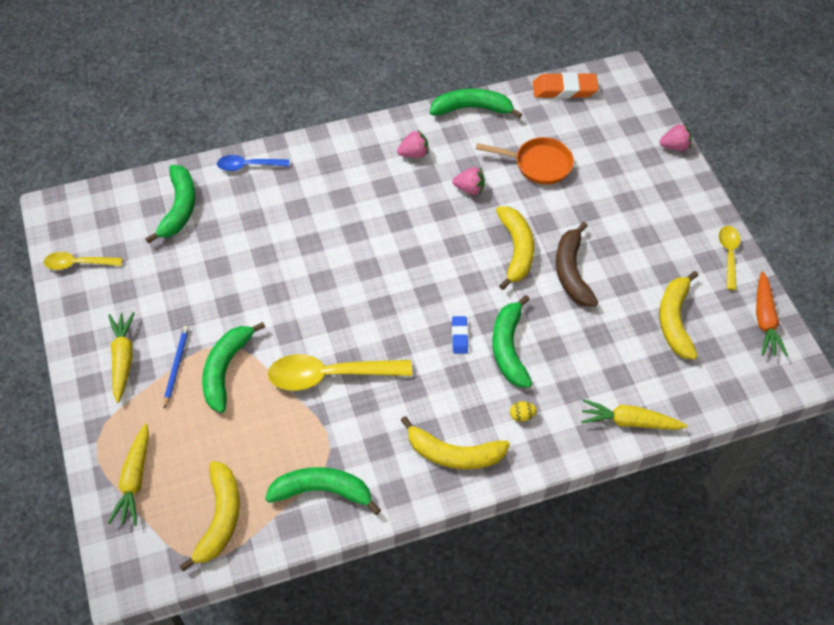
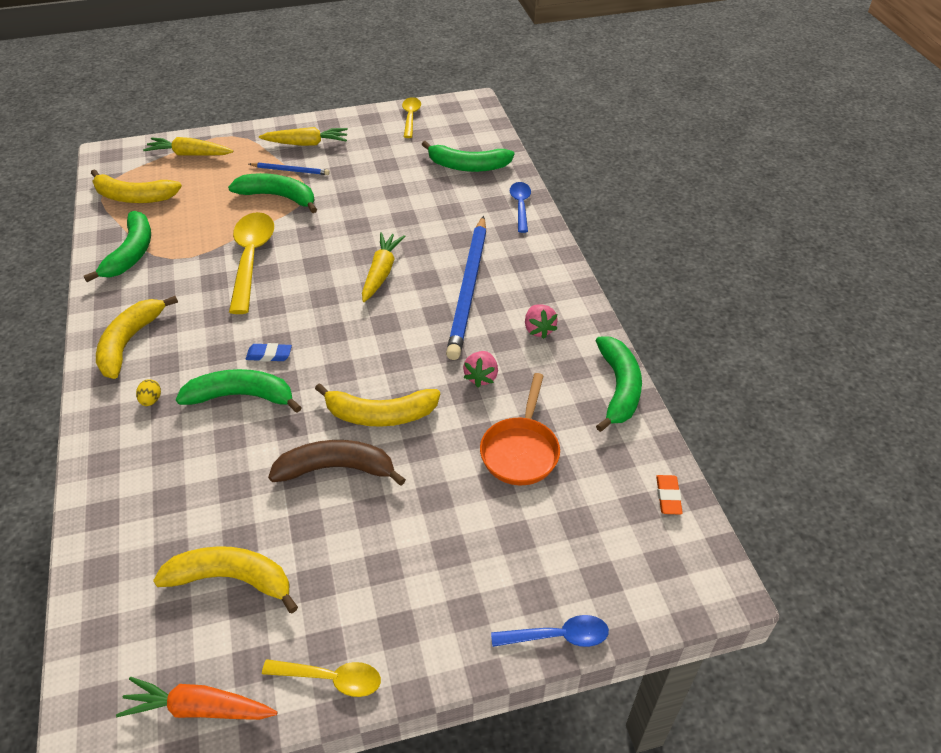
camera: 95 degrees right, 10 degrees down
(367, 200) = (468, 289): none -> blue pencil
(564, 89) = (668, 497): orange eraser -> orange eraser, size x0.54
(629, 421) = (103, 502): yellow carrot -> yellow carrot (381, 272)
(674, 146) = (558, 636): pink strawberry -> blue spoon

